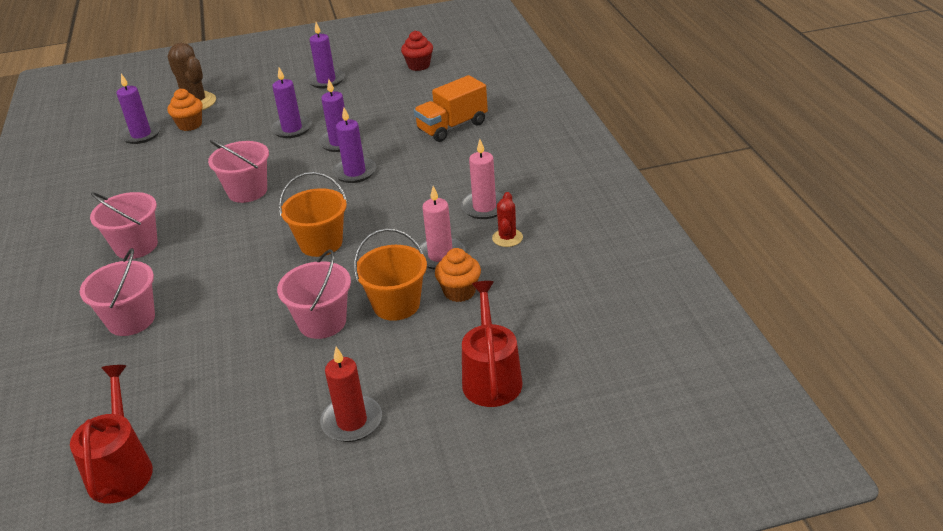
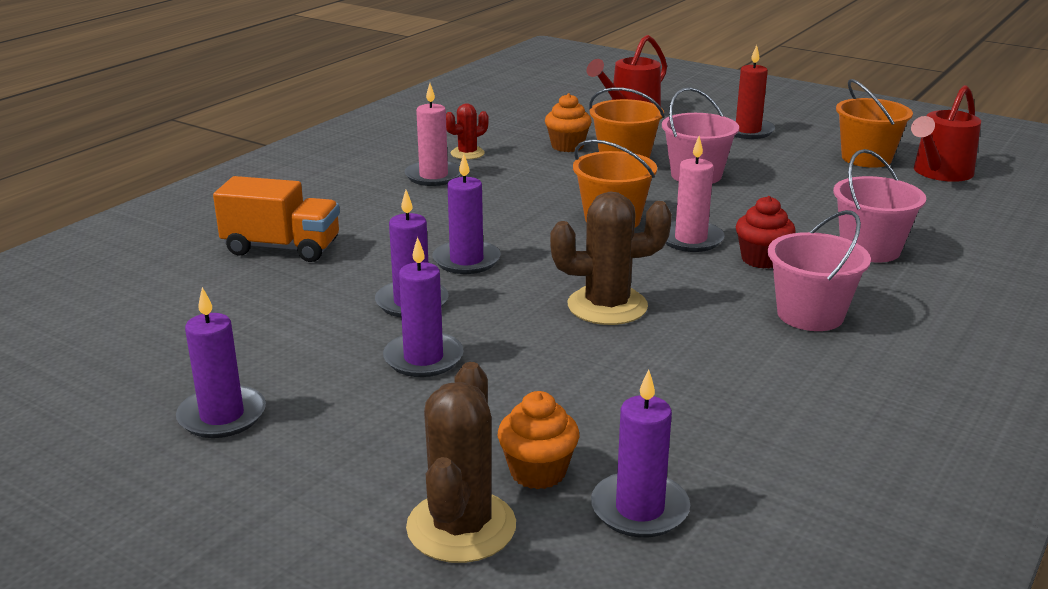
camera: 135 degrees left, 10 degrees down
(204, 448) = (866, 158): none -> orange bucket
(247, 191) = (607, 306): pink bucket -> brown cactus
(419, 66) = (88, 350): red cupcake -> red cupcake (761, 259)
(440, 256) = (536, 167): pink candle -> pink candle (690, 239)

